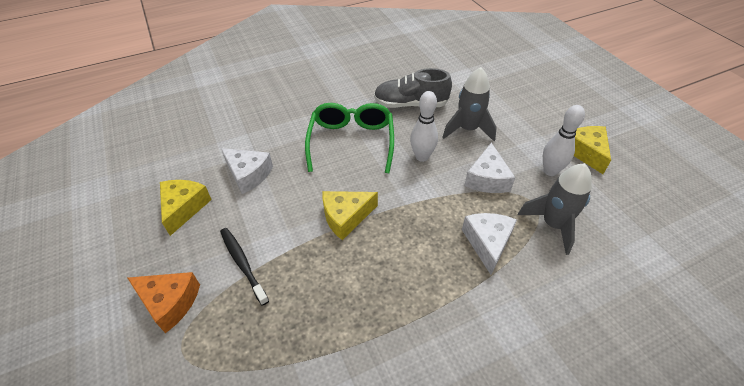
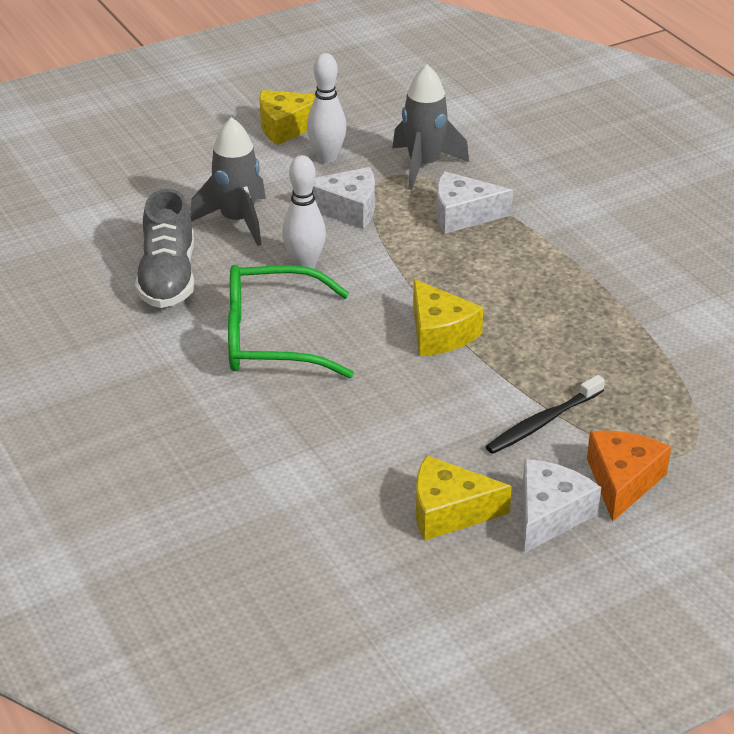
camera: 95 degrees left, 10 degrees down
(248, 175) = (362, 448): white cheese -> white cheese (550, 515)

